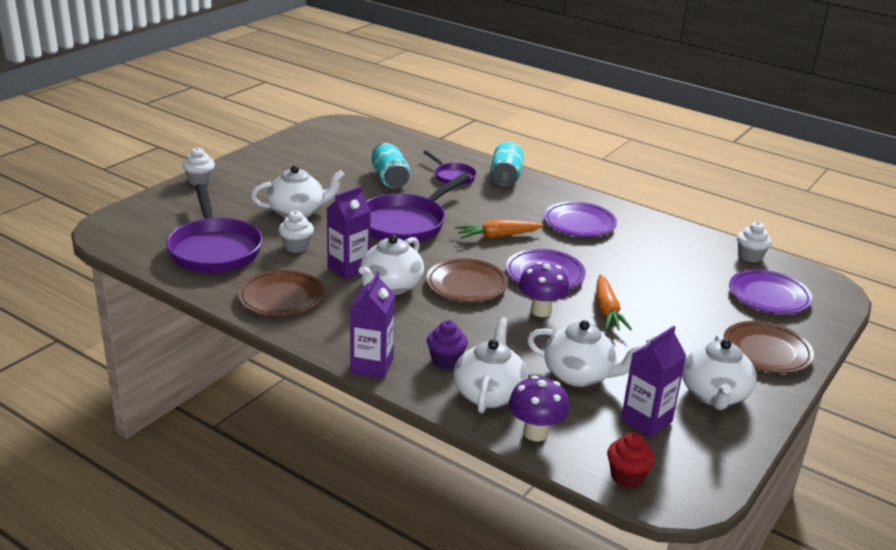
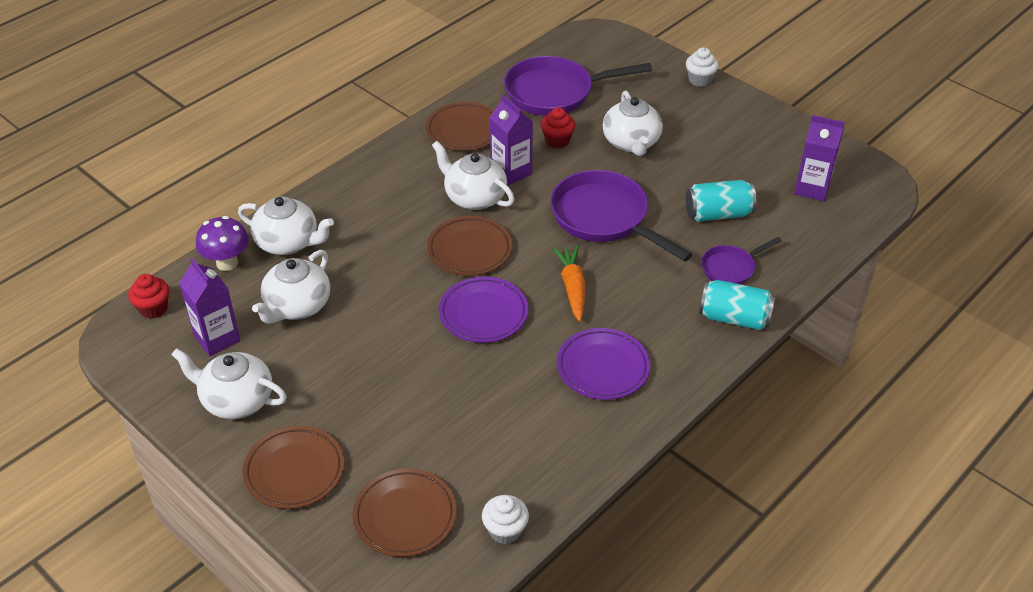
camera: 100 degrees right, 15 degrees up
(296, 247) = (557, 141): white cupcake -> red cupcake
(372, 366) = (347, 178): purple carton -> purple carton (812, 188)
(446, 360) = (343, 222): purple cupcake -> none
(541, 311) = (411, 298): purple mushroom -> none
(607, 311) = (402, 351): orange carrot -> none
(768, 296) = (405, 516): purple plate -> brown plate

